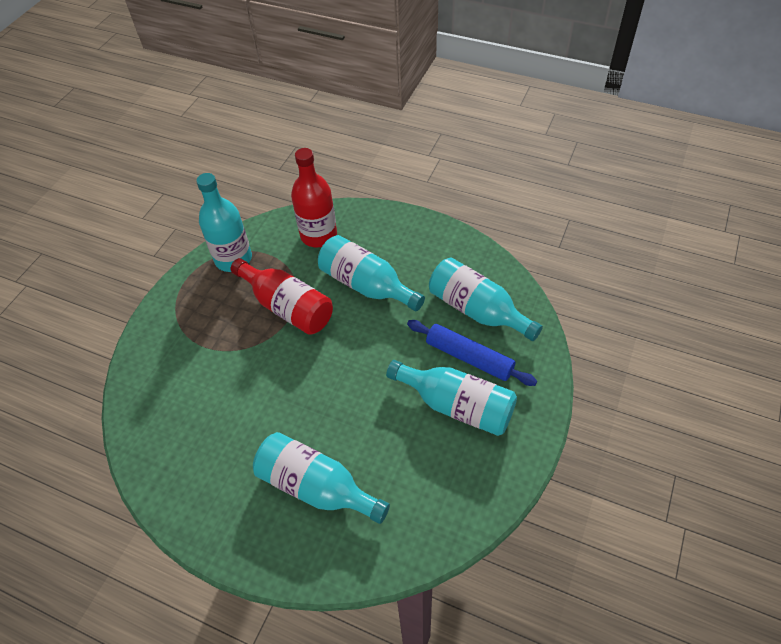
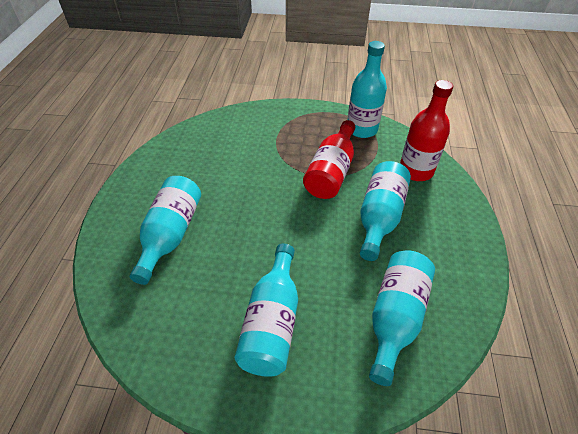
camera: 70 degrees right, 5 degrees down
(469, 357) = (332, 322): blue rolling pin -> none

